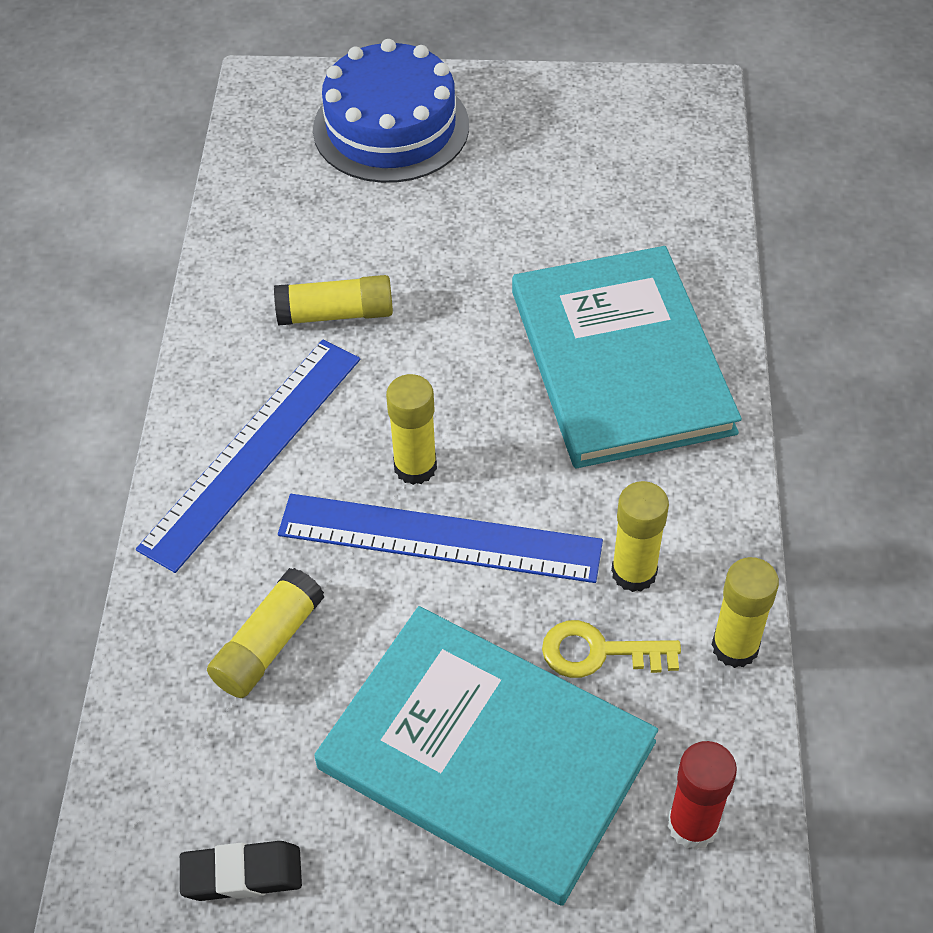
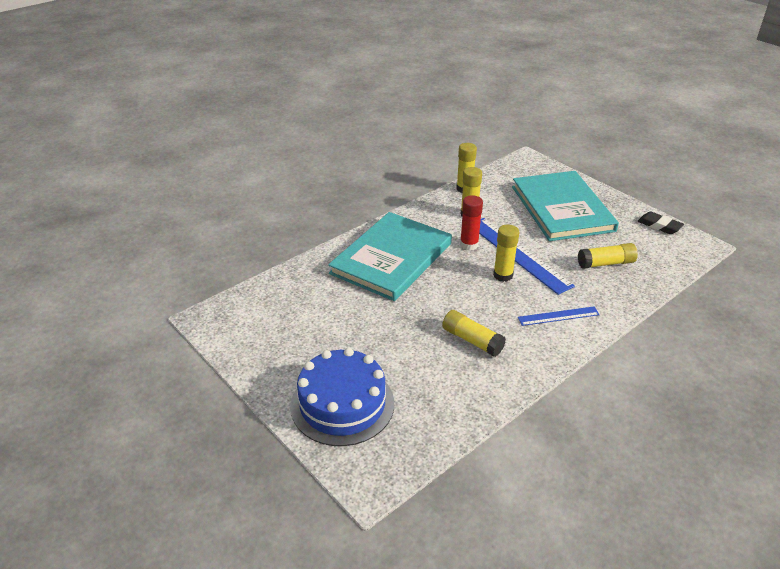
camera: 135 degrees left, 15 degrees down
(253, 451) = (558, 316): blue ruler -> blue ruler, size x0.54
(599, 652) = (503, 207): yellow key -> none
(692, 825) = (522, 172): red glue stick -> red glue stick (469, 244)

